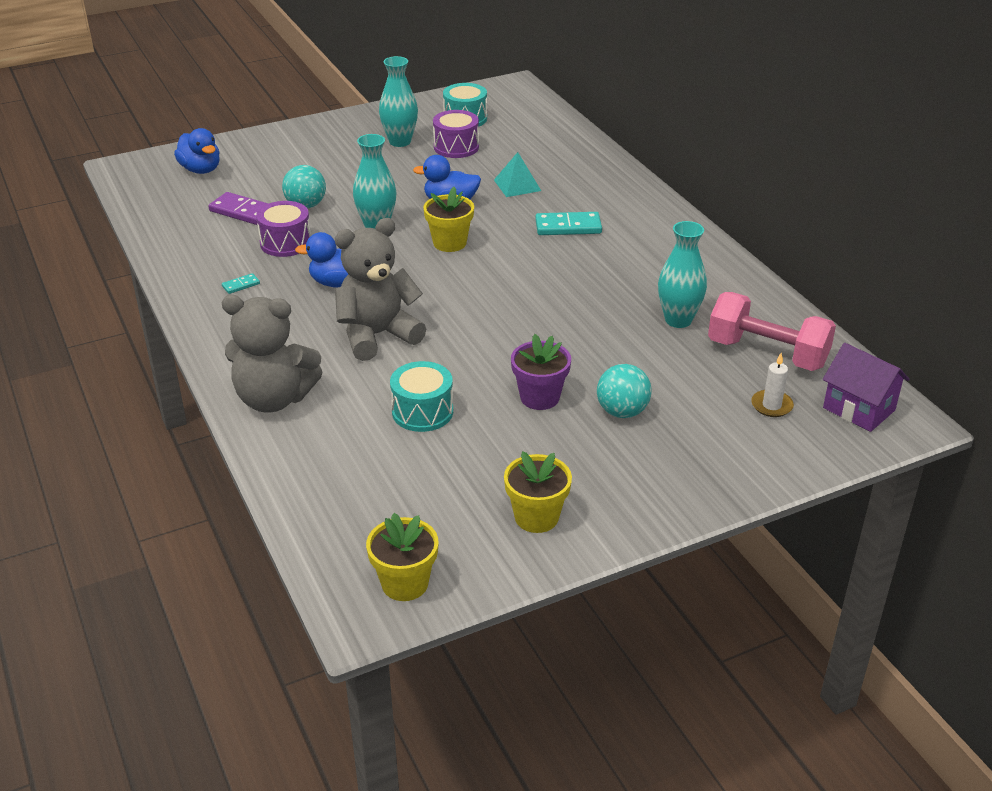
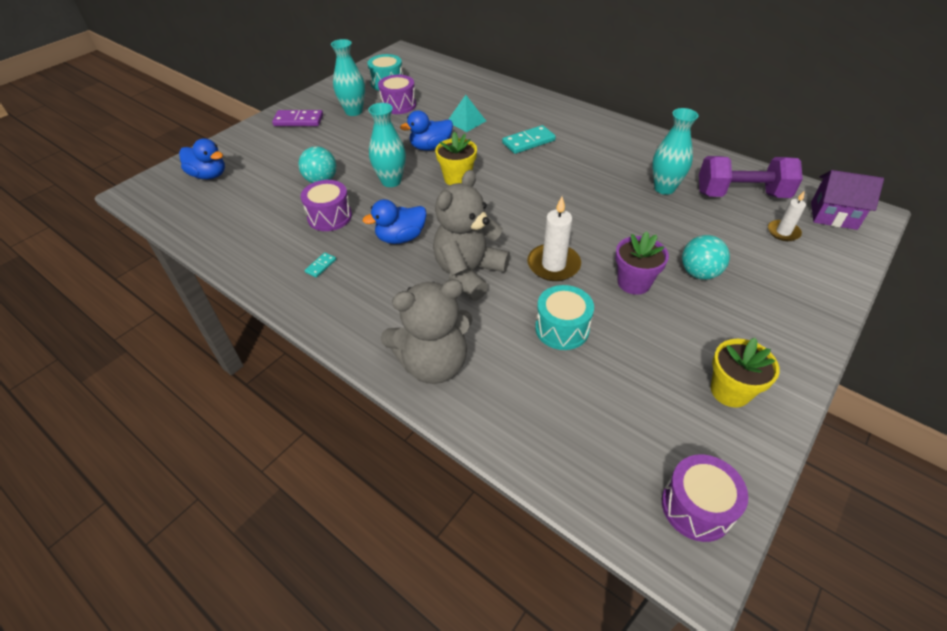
camera: 25 degrees left, 10 degrees up
(243, 212) = (273, 201): purple domino -> purple domino (298, 120)
(405, 583) = (696, 507): yellow flower pot -> purple drum
(471, 355) = (553, 265): none -> white candle
(767, 354) = (741, 194): pink dumbbell -> purple dumbbell

